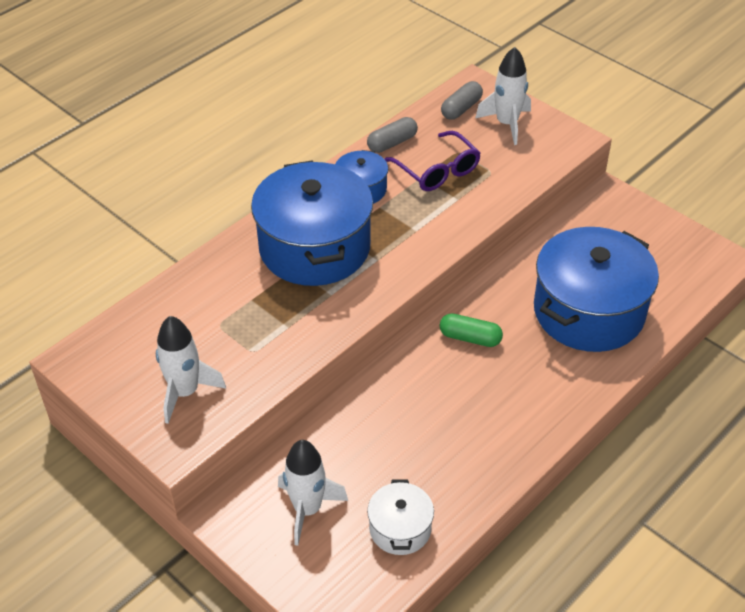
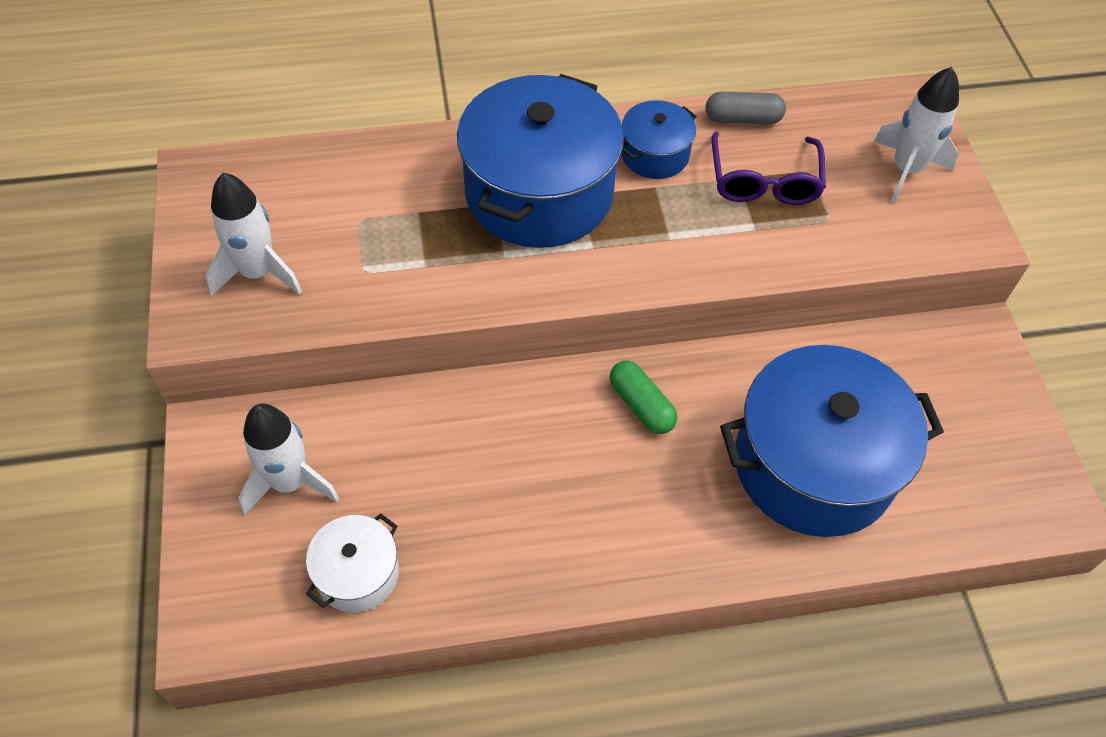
camera: 35 degrees right, 10 degrees up
(461, 108) = (866, 121): grey capsule -> none

